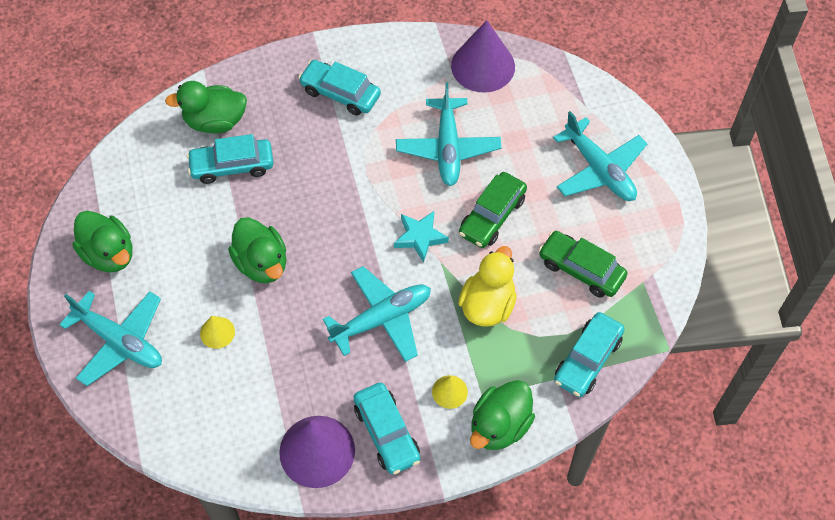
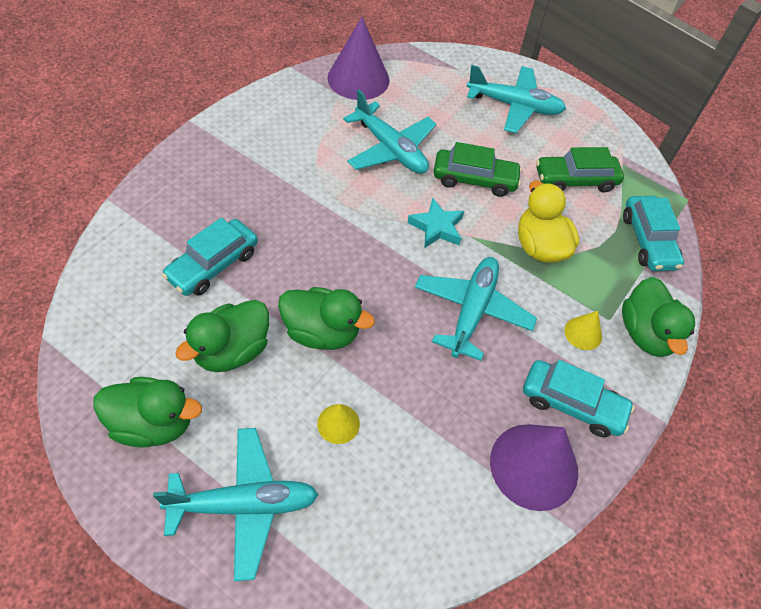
camera: 45 degrees left, 5 degrees down
(215, 121) = (160, 236): green duck -> green duck (232, 351)
(340, 93) = (260, 154): turquoise car -> none
(492, 216) = (474, 179): green car -> green car turned 75 degrees counterclockwise

